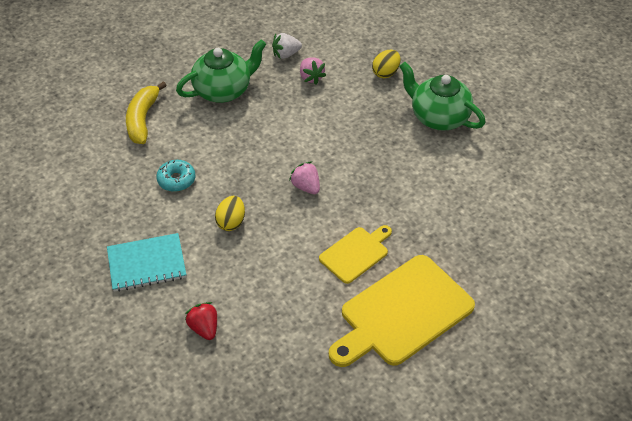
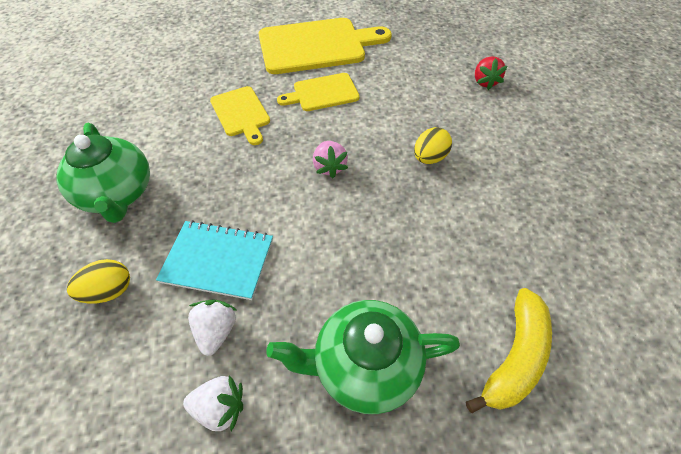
camera: 155 degrees left, 5 degrees up
(146, 264) = (532, 147): turquoise notebook -> turquoise notebook (218, 261)
(176, 180) = (480, 230): turquoise donut -> none
(311, 77) = (216, 331): pink strawberry -> white strawberry
(410, 206) = (241, 113): none -> yellow cutting board

